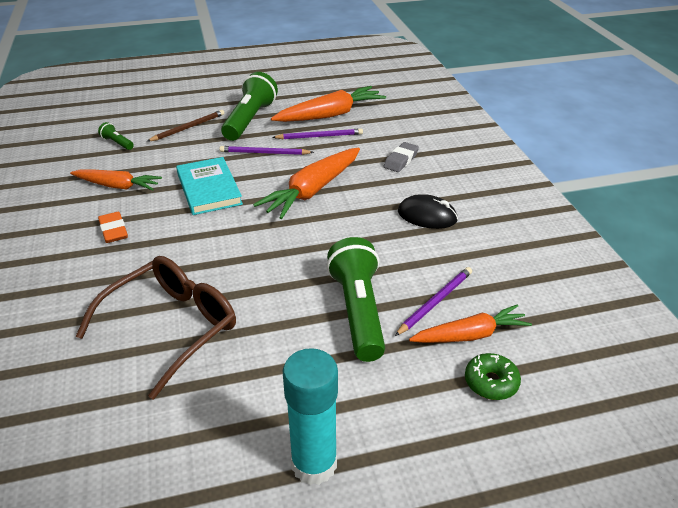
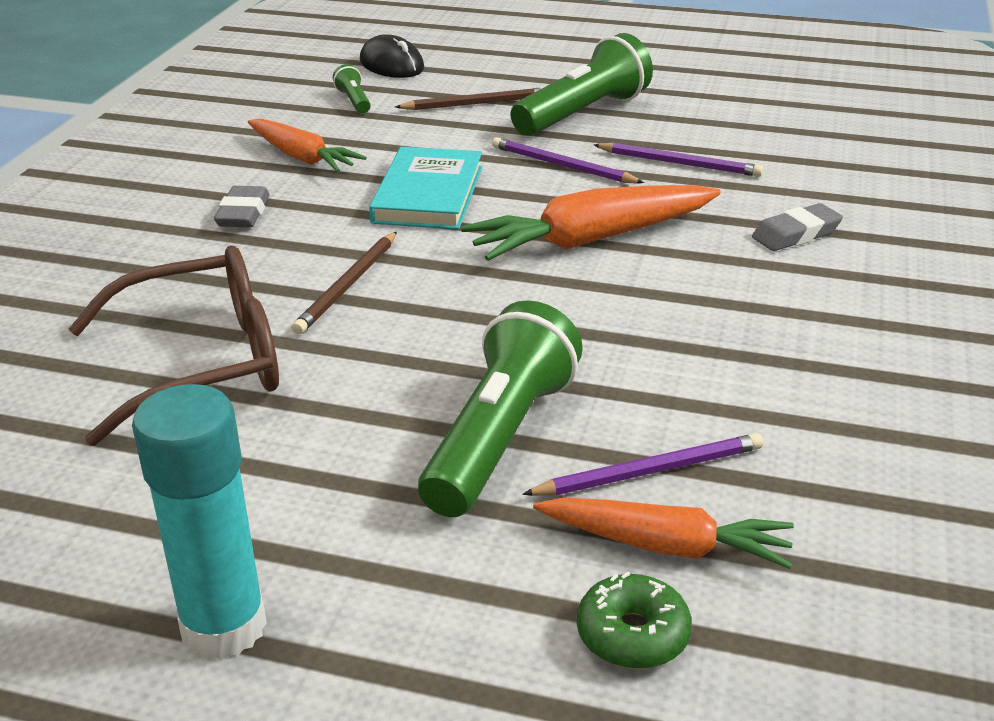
camera: 30 degrees right, 5 degrees down
(114, 231) = (243, 213): orange eraser -> grey eraser
(212, 255) = (348, 285): none -> brown pencil
(330, 115) = (729, 135): orange carrot -> none
(427, 216) = (763, 333): black mouse -> black mouse (392, 65)

